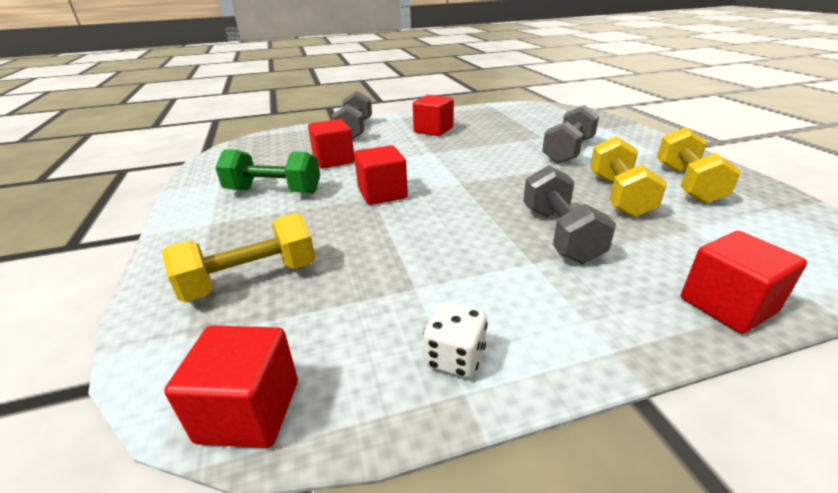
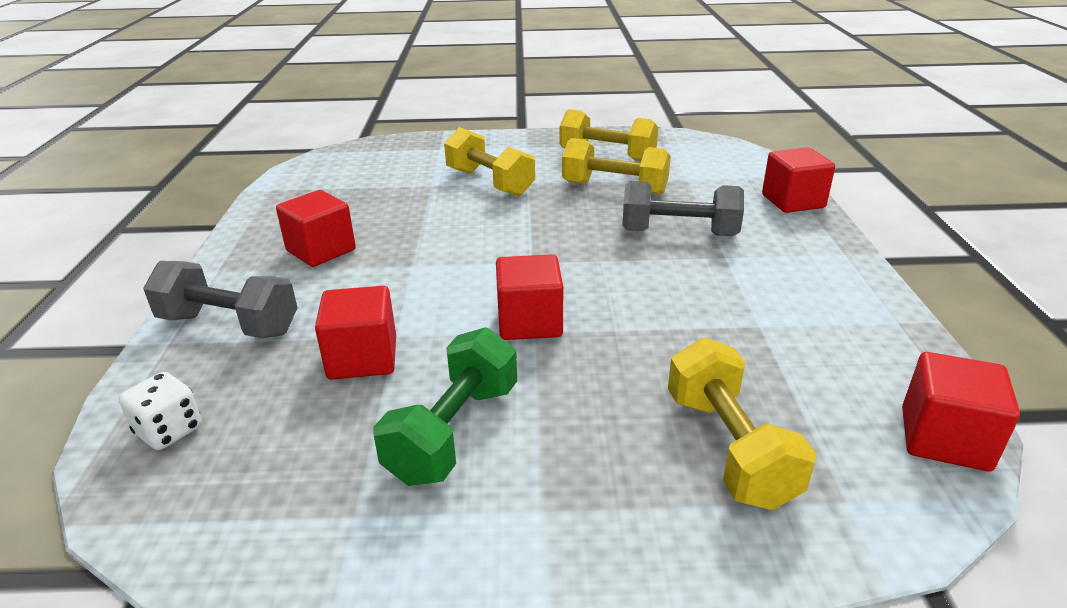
camera: 75 degrees left, 0 degrees up
(455, 358) = (860, 319): white dice -> white dice (169, 431)
(568, 151) = (489, 182): grey dumbbell -> yellow dumbbell

